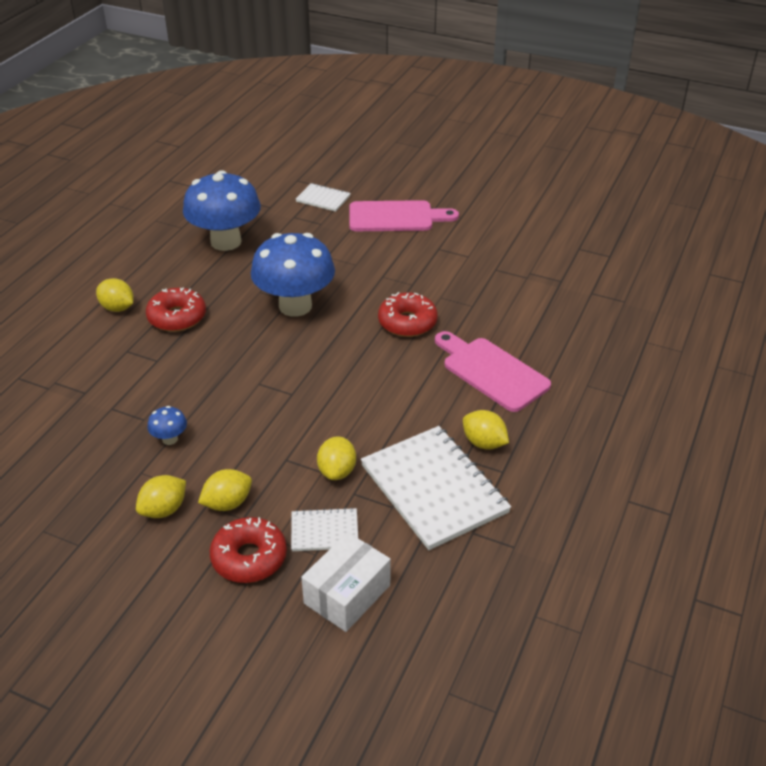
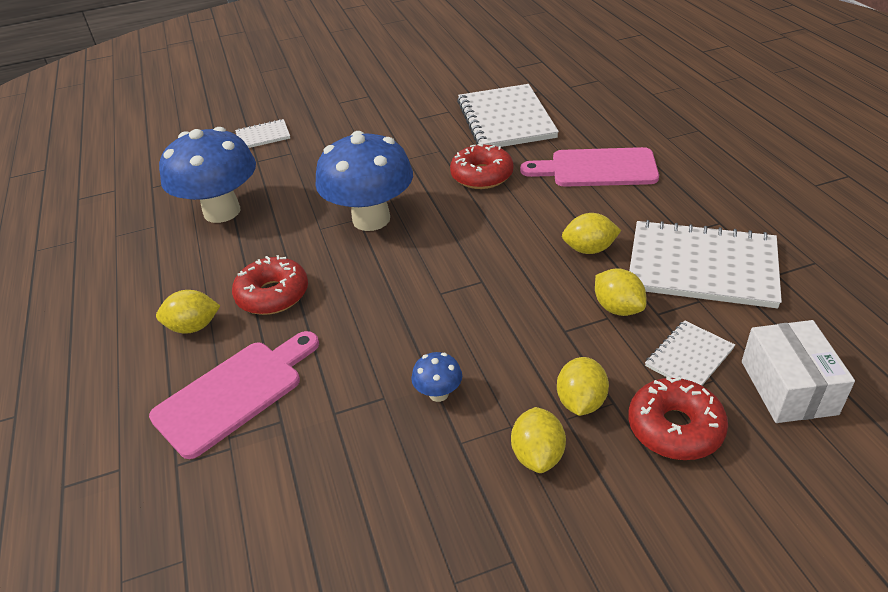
camera: 40 degrees left, 0 degrees up
(396, 217) = (348, 116): pink cutting board -> pink cutting board (234, 393)
(484, 443) = (676, 214): yellow lemon -> yellow lemon (589, 249)
(495, 289) = (505, 119): none -> white notebook

